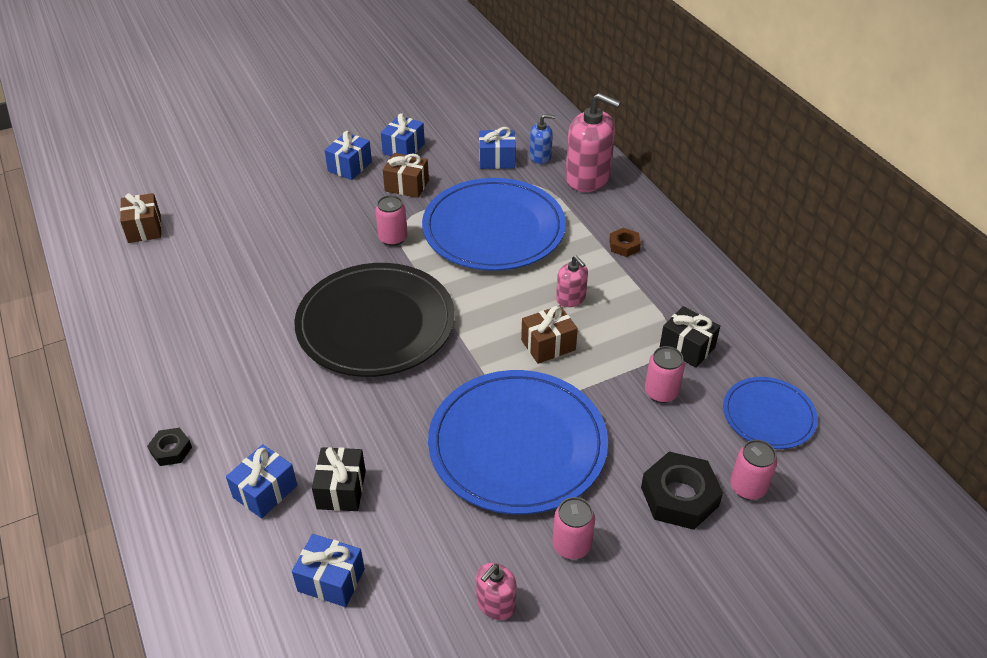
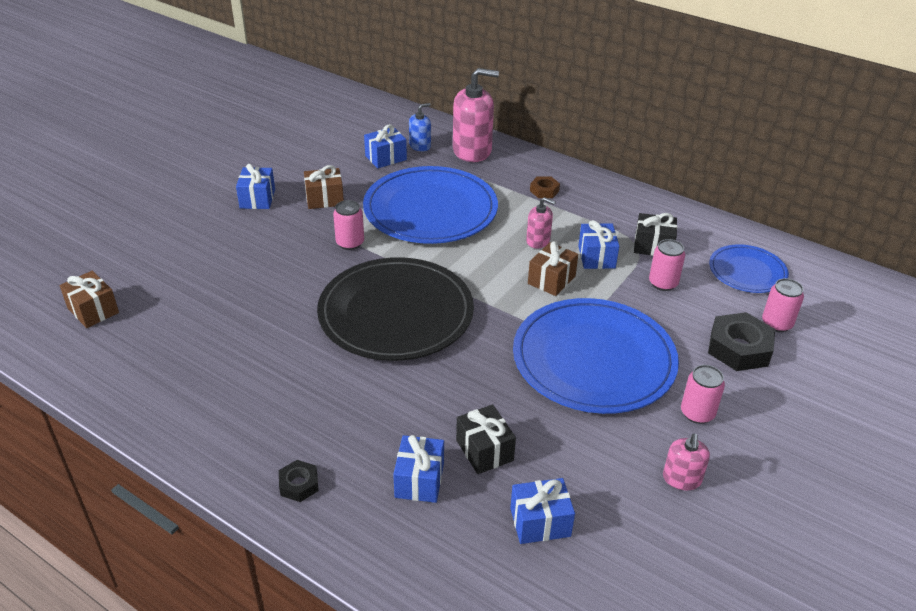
camera: 30 degrees left, 5 degrees down
(403, 149) = (295, 171): blue gift -> blue gift (596, 257)

